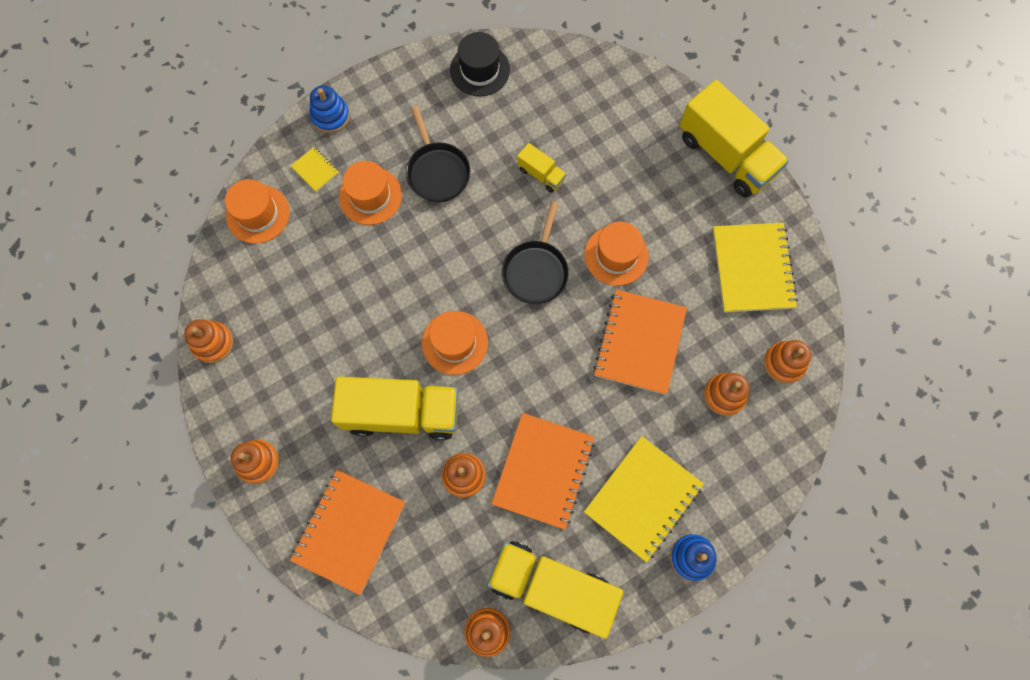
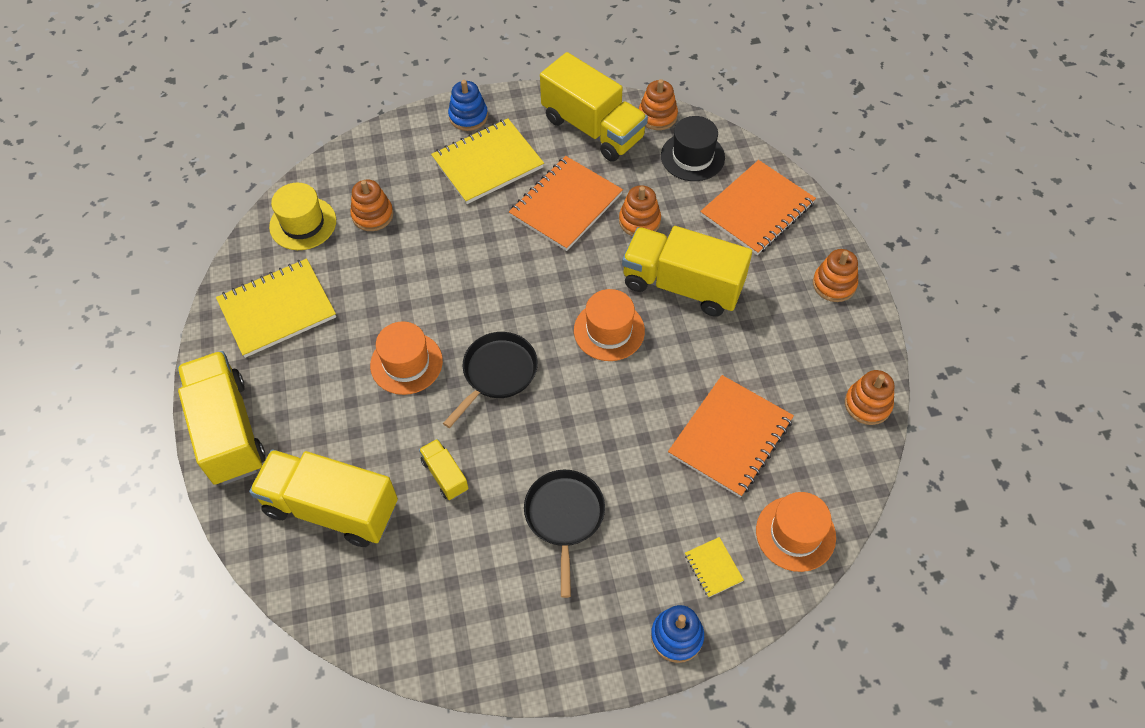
camera: 160 degrees left, 15 degrees down
(370, 196) = (653, 513): orange hat -> none
(480, 70) = (460, 638): black hat -> black hat (692, 156)
(613, 124) = (331, 508): none -> yellow truck
(639, 342) = (426, 278): orange notebook -> orange notebook (730, 437)
(752, 268) = (277, 309): yellow notebook -> yellow notebook turned 45 degrees clockwise
(783, 363) = (303, 223): orange stacking toy -> yellow hat

